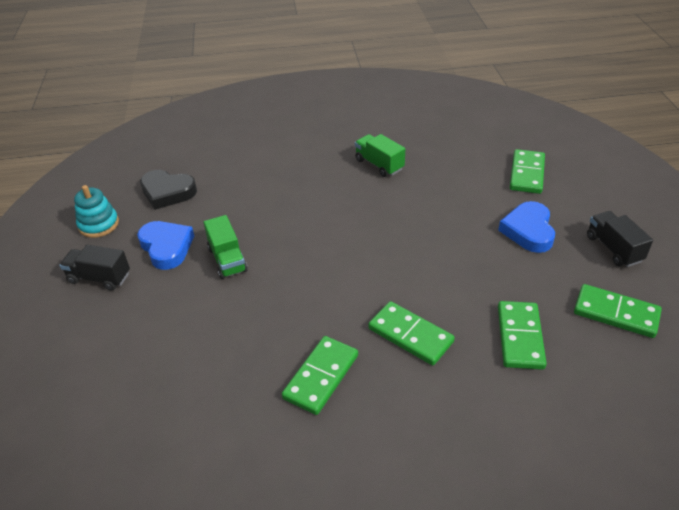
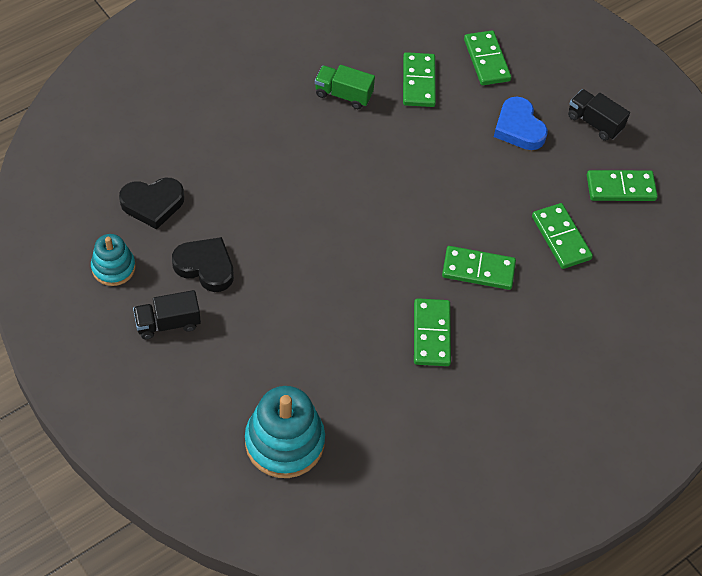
camera: 35 degrees left, 15 degrees up
(101, 419) = (284, 442): none -> turquoise stacking toy
(166, 247) = (205, 267): blue heart -> black heart
(227, 259) = (274, 258): green truck -> none
(452, 173) = (418, 82): none -> green domino

